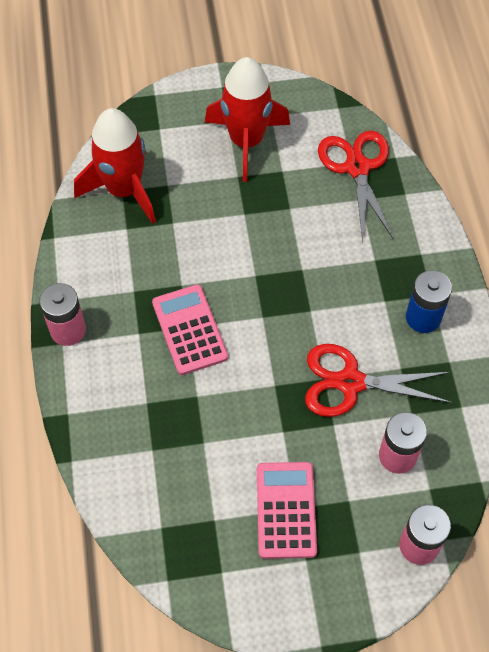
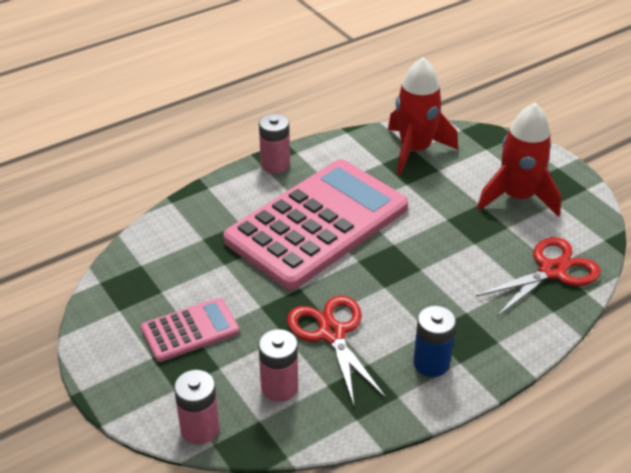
camera: 65 degrees right, 20 degrees down
(190, 330) = (317, 224): pink calculator -> pink calculator, size x2.18

